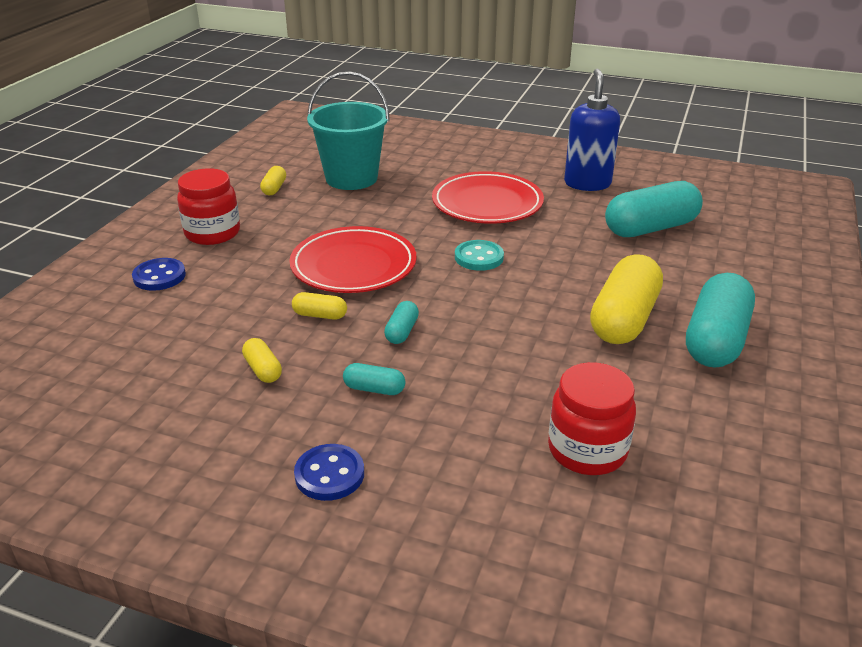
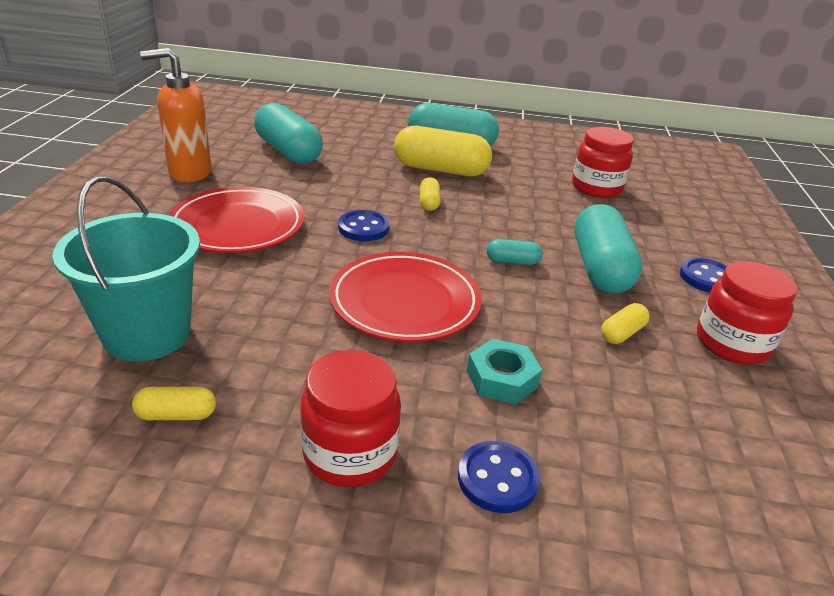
camera: 105 degrees left, 0 degrees up
(212, 440) = (732, 344): none -> red jar
(242, 294) = (502, 379): none -> turquoise nut
(320, 315) = (513, 312): yellow capsule -> yellow capsule (429, 203)
(374, 389) = (600, 268): turquoise capsule -> turquoise capsule, size x2.20
(479, 257) = (363, 228): turquoise button -> blue button
(587, 183) = (189, 173): blue soap dispenser -> orange soap dispenser

